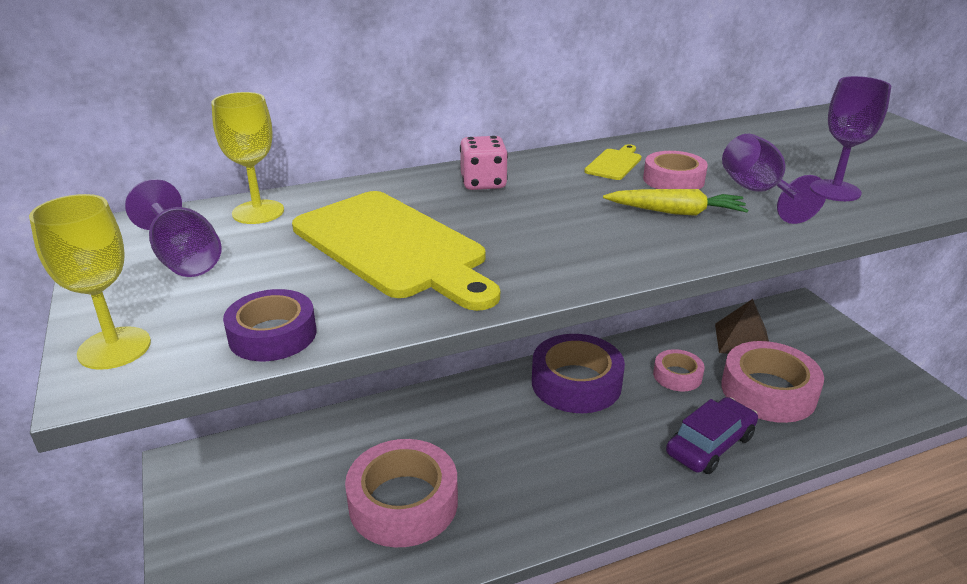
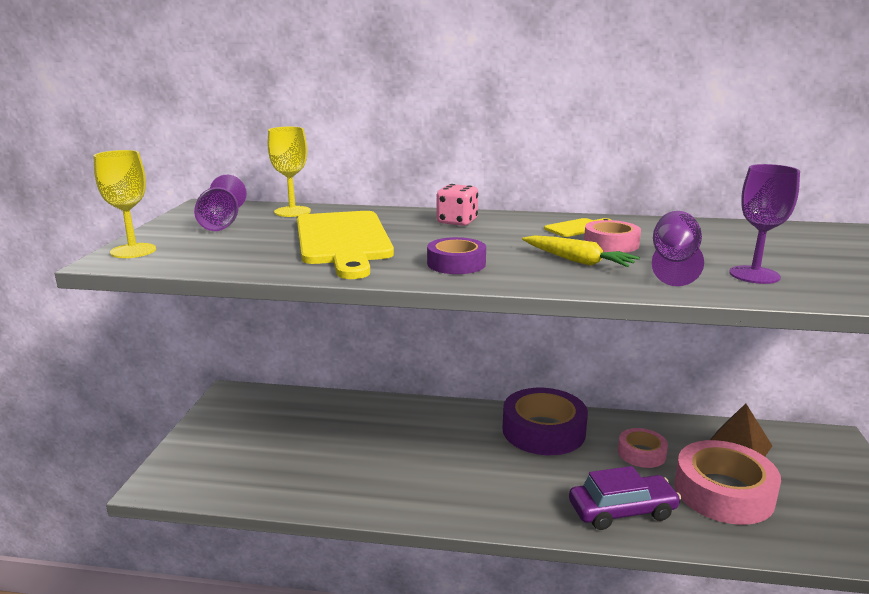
camera: 30 degrees right, 10 degrees down
(272, 335) = (213, 263): purple tape -> purple tape (456, 264)
(403, 502) = (340, 461): pink tape -> none

